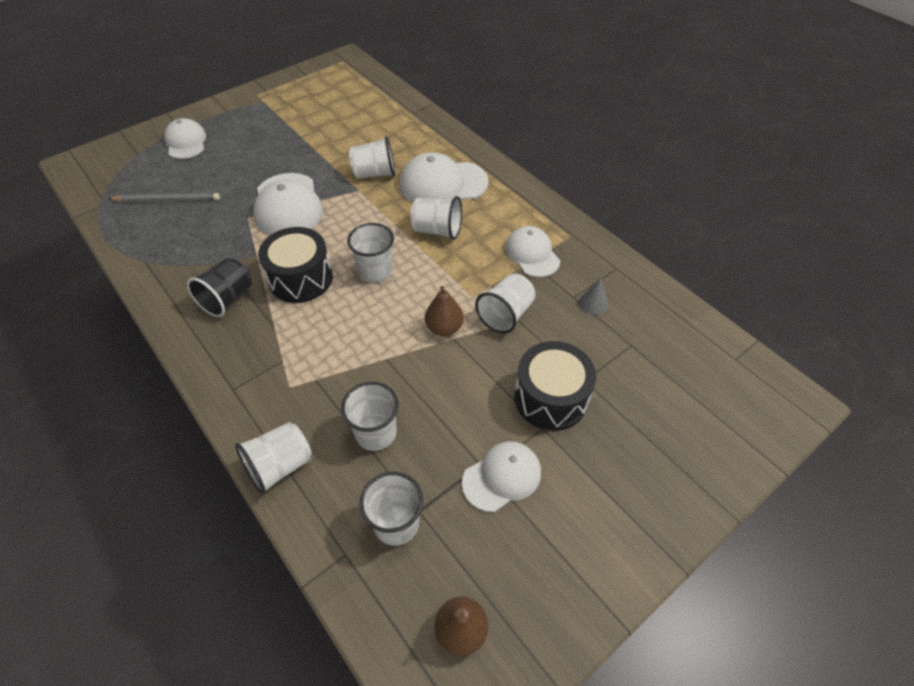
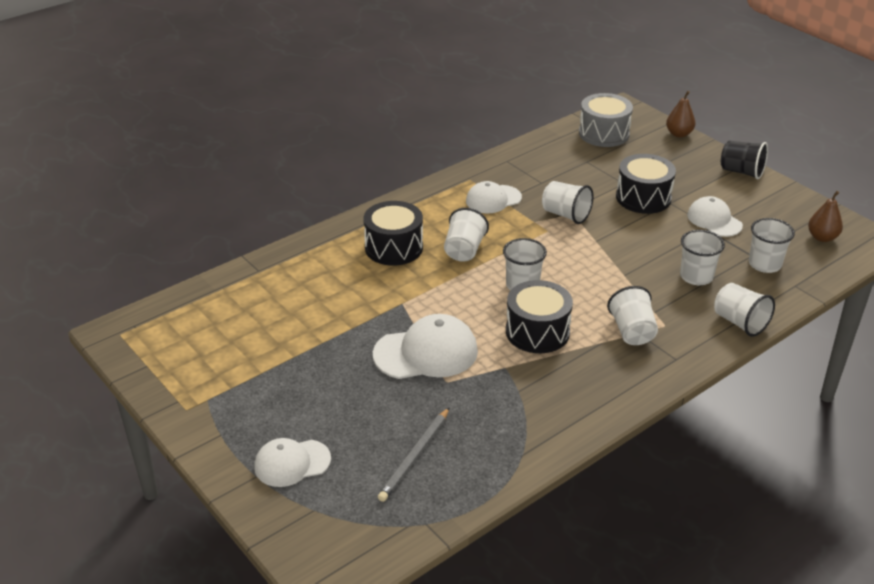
camera: 90 degrees left, 15 degrees down
(168, 200) = (415, 456): grey pencil -> grey pencil turned 150 degrees counterclockwise
(227, 299) = (570, 378): black cup -> black cup (741, 172)
(374, 173) = (373, 293): white cup -> white cup (632, 332)
(443, 184) = (394, 247): white cap -> black drum
(444, 328) = (585, 245): brown pear -> brown pear (679, 134)
(593, 303) = (547, 174): grey cone -> none
(710, 370) = (604, 133): none -> grey drum

